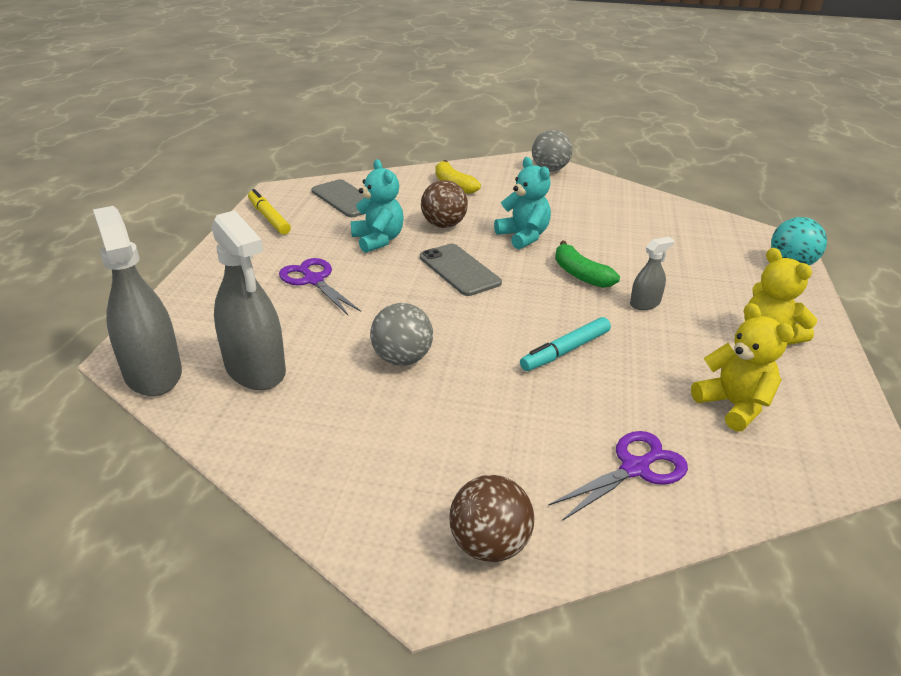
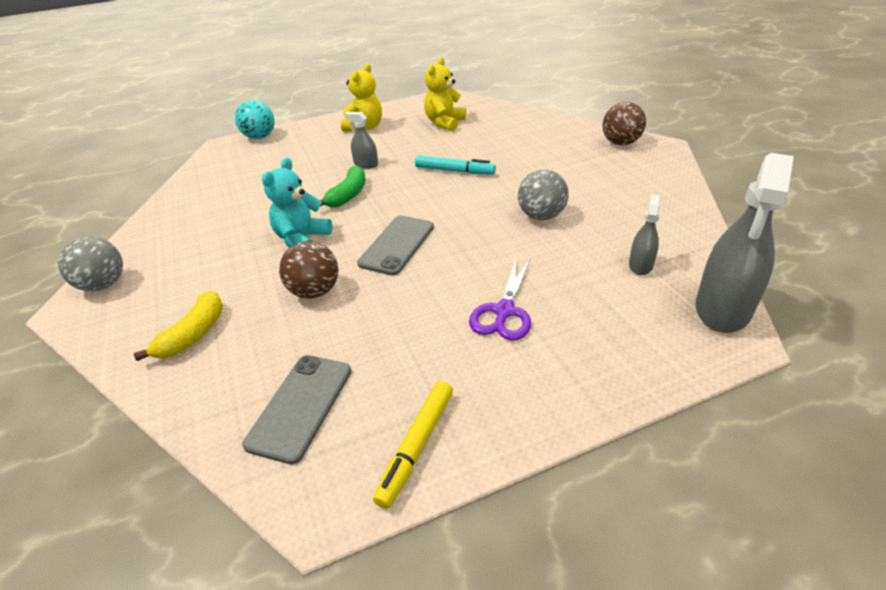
camera: 120 degrees left, 5 degrees up
(255, 369) = (640, 265): grey spray bottle -> grey spray bottle, size x0.49
(378, 240) = (387, 316): turquoise teddy bear -> none
(635, 468) = (525, 130): purple scissors -> none

